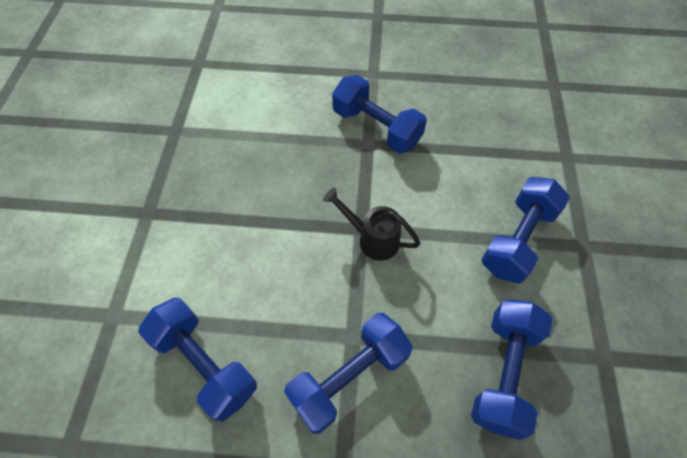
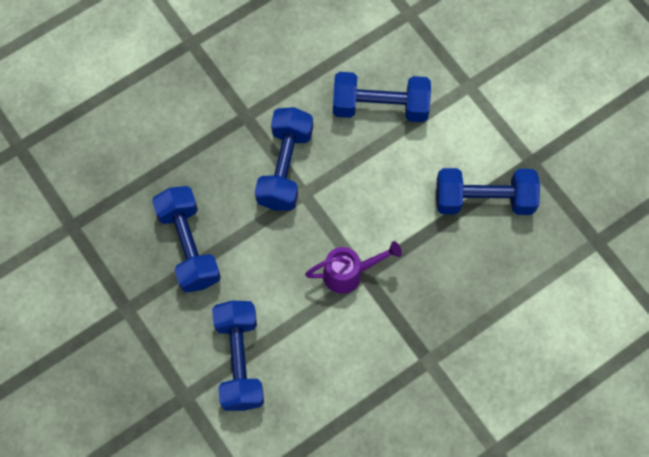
camera: 140 degrees right, 10 degrees up
(372, 239) = (350, 273): black watering can -> purple watering can
(376, 128) = (436, 384): blue dumbbell -> blue dumbbell (484, 199)

